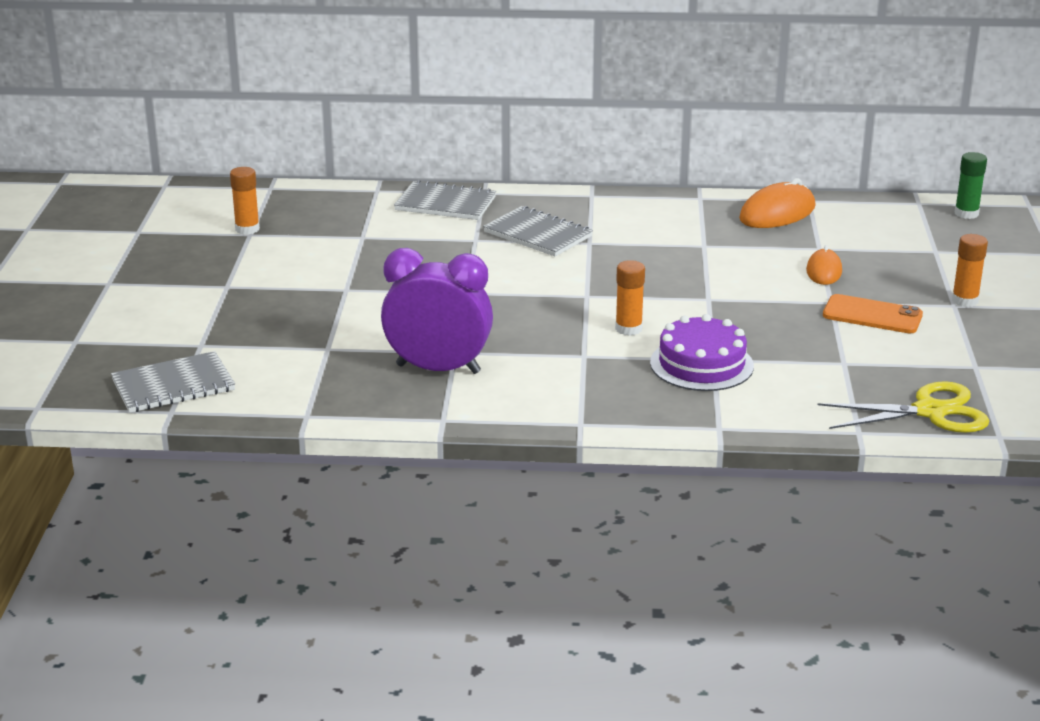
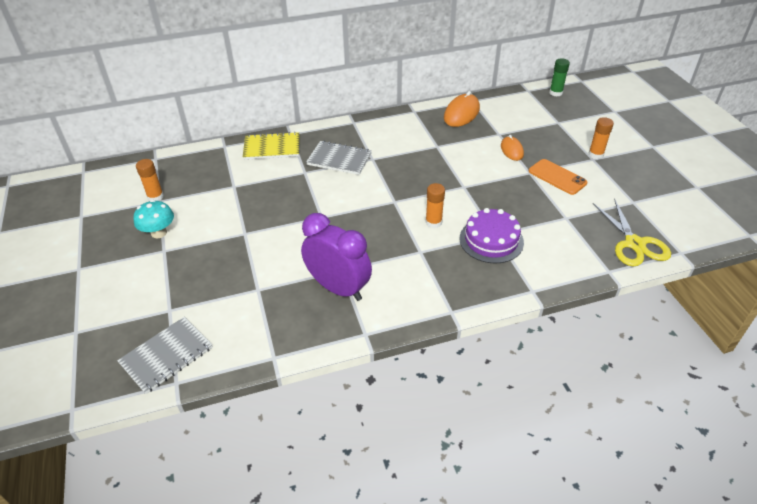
camera: 20 degrees left, 15 degrees up
(230, 267) = (159, 233): none -> turquoise mushroom
(438, 369) = (338, 288): purple clock -> purple clock turned 45 degrees clockwise
(445, 204) = (272, 147): grey notebook -> yellow notebook
(872, 315) = (557, 177): orange phone -> orange phone turned 45 degrees clockwise
(930, 411) = (634, 244): yellow scissors -> yellow scissors turned 105 degrees clockwise

